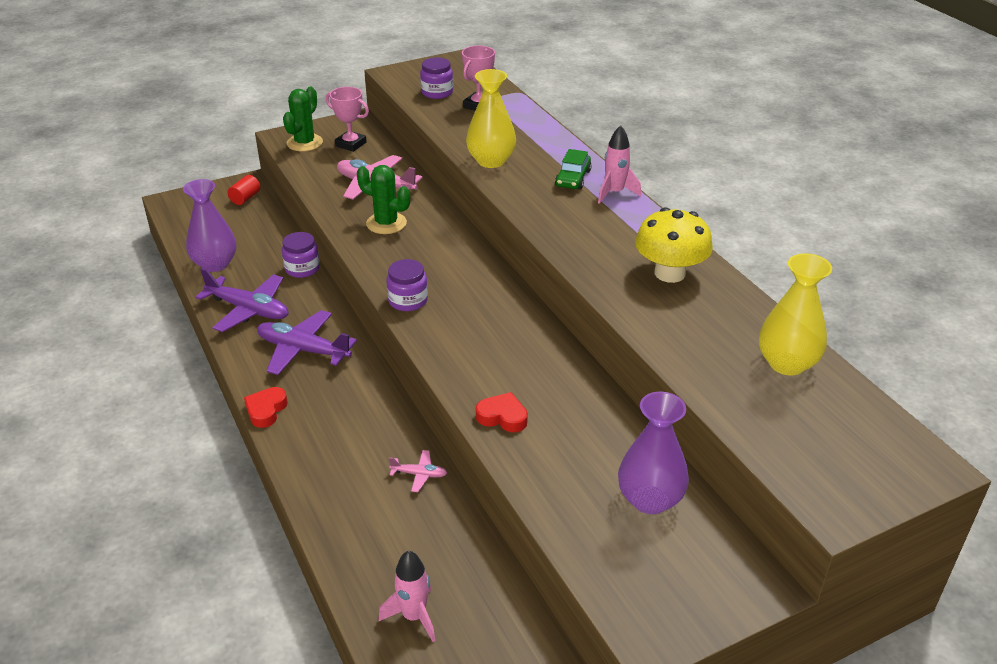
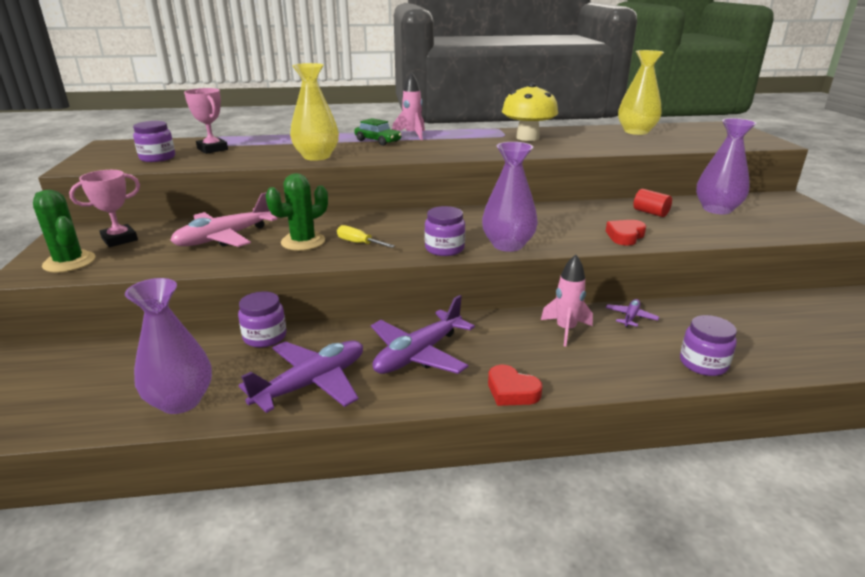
camera: 70 degrees left, 10 degrees down
(245, 198) = (53, 360): red cylinder -> red cylinder (650, 213)
(346, 530) = (703, 363): none -> purple jar
(397, 252) = (359, 243): none -> yellow screwdriver
(414, 616) = (802, 344): pink rocket -> pink rocket (565, 330)
(419, 474) = (630, 317): pink plane -> purple plane
(435, 337) = (508, 245): none -> purple vase

